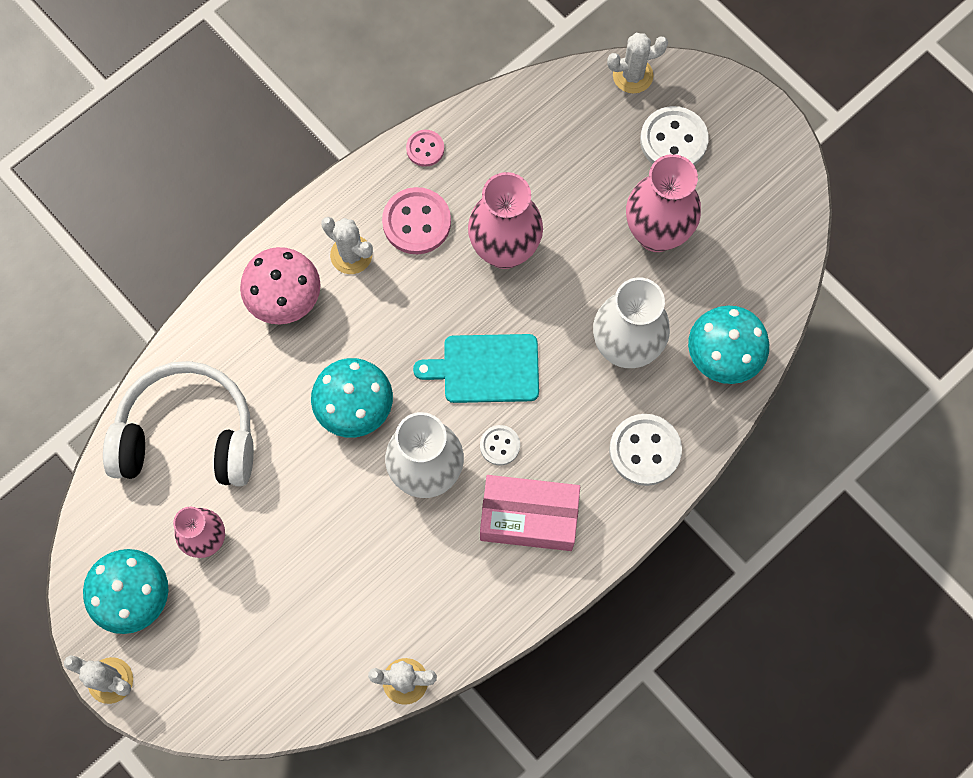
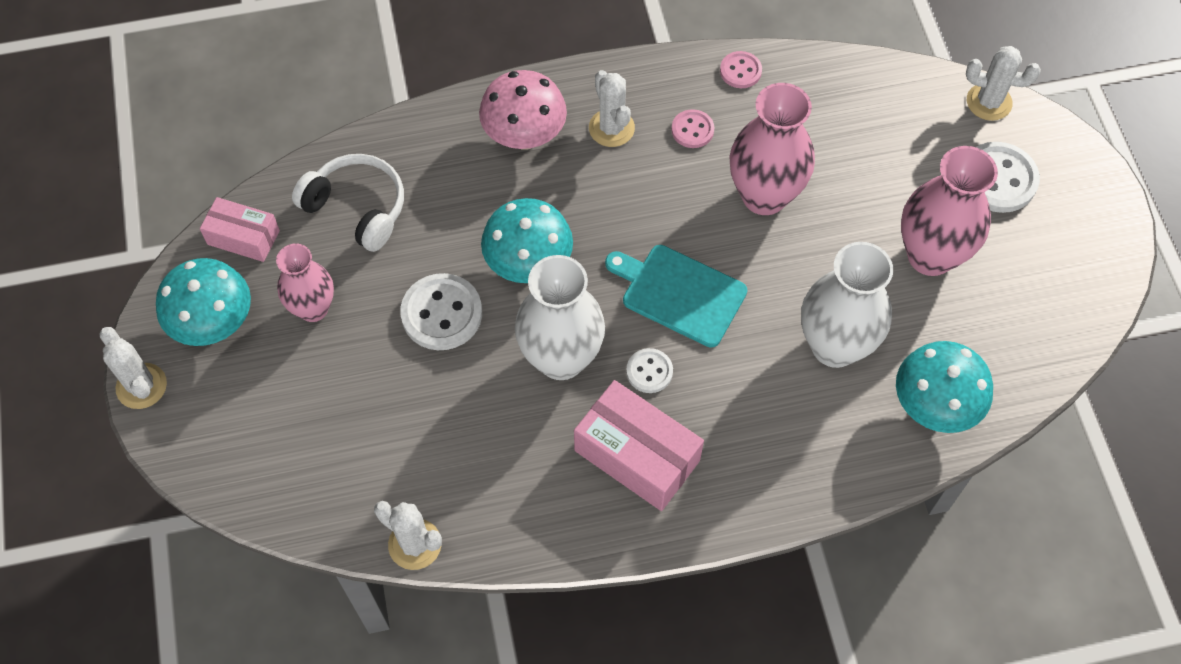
camera: 30 degrees right, 10 degrees down
(110, 511) = (243, 237): none -> pink box
(187, 435) = (357, 208): white headphones -> white headphones, size x0.66
(416, 222) = (692, 130): pink button -> pink button, size x0.56
(645, 450) = (797, 454): white button -> white button (442, 313)

